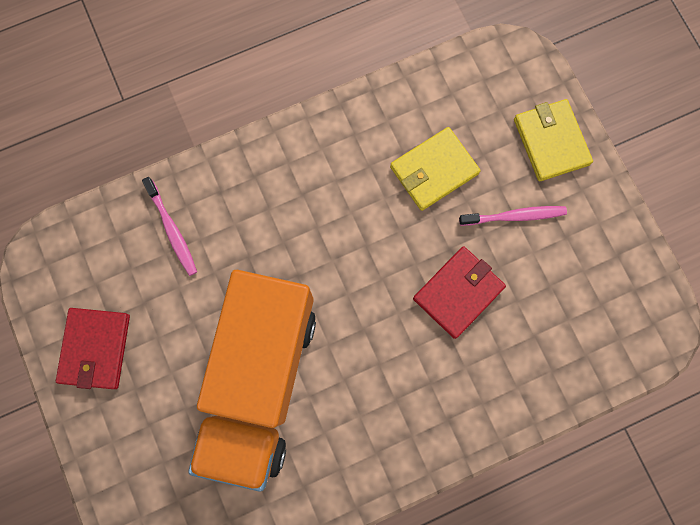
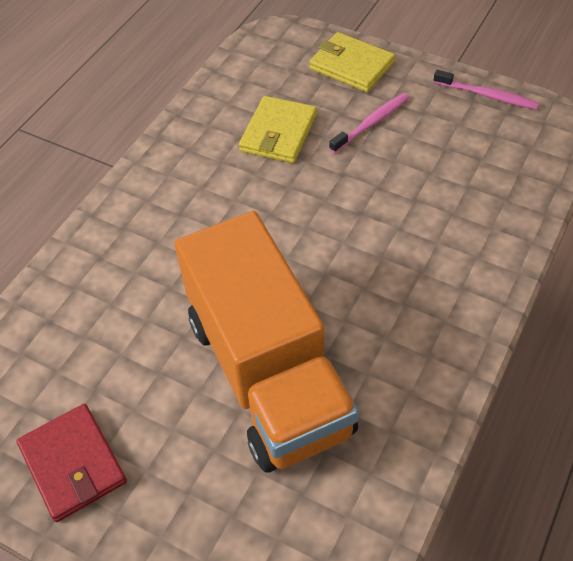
camera: 35 degrees left, 25 degrees down
(172, 230) = (76, 314): pink toothbrush -> pink toothbrush (487, 95)
(458, 292) = (379, 196): red wallet -> none

